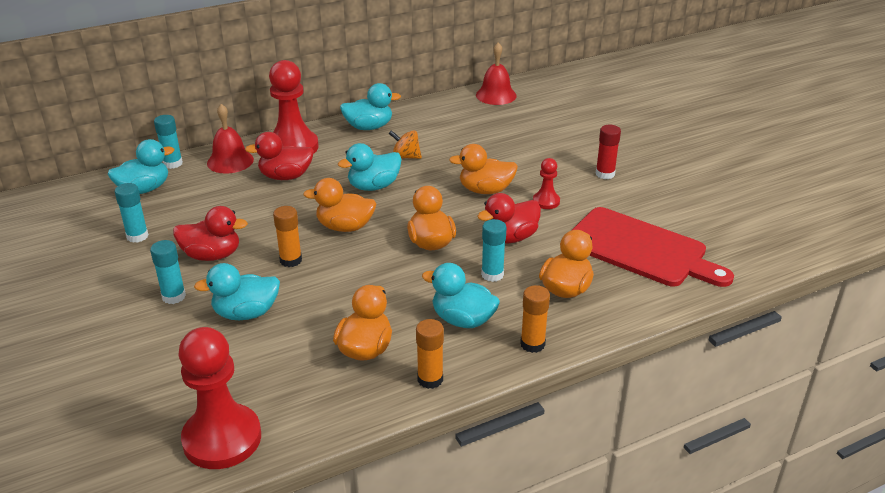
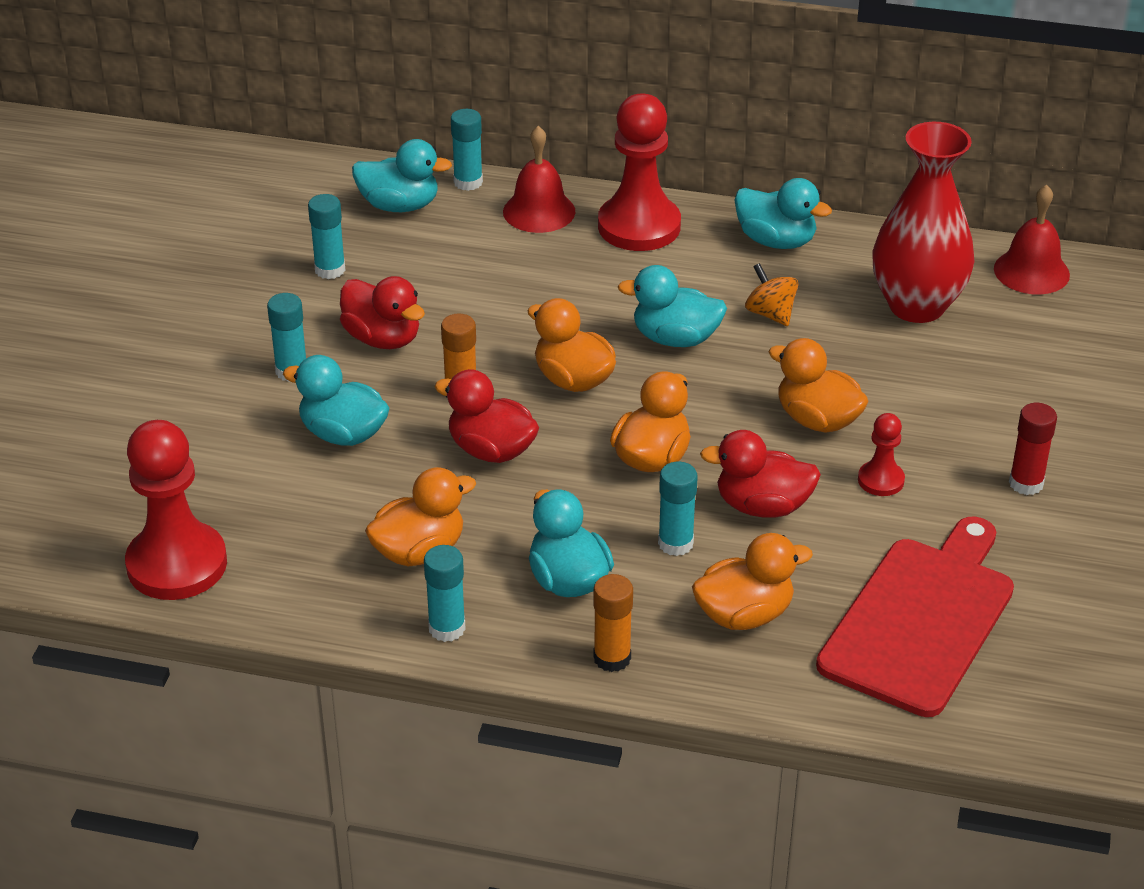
camera: 40 degrees right, 5 degrees up
(285, 176) = (581, 268): red duck -> red duck (491, 450)
(430, 379) = (447, 628): orange glue stick -> turquoise glue stick
(466, 127) = (916, 306): none -> red vase
(641, 249) = (921, 620): red cutting board -> red cutting board turned 135 degrees counterclockwise

